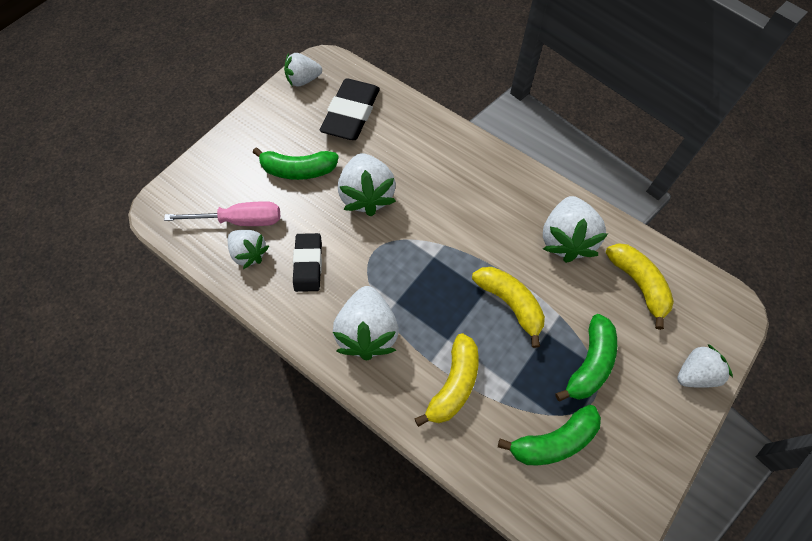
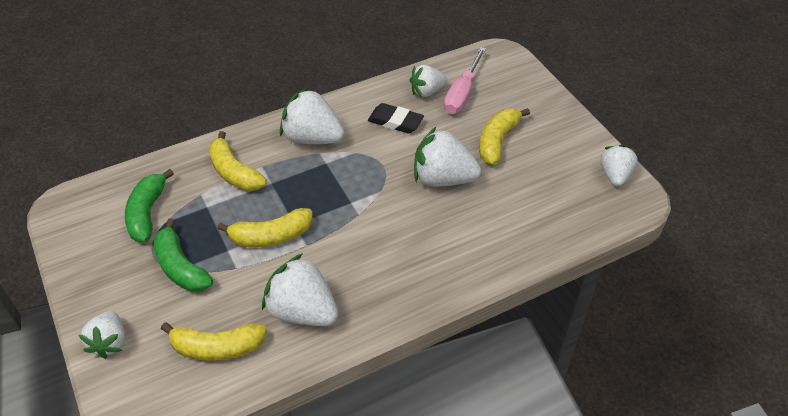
camera: 115 degrees right, 15 degrees down
(298, 170) = (497, 141): green banana -> yellow banana
(351, 114) = (551, 198): black eraser -> none

